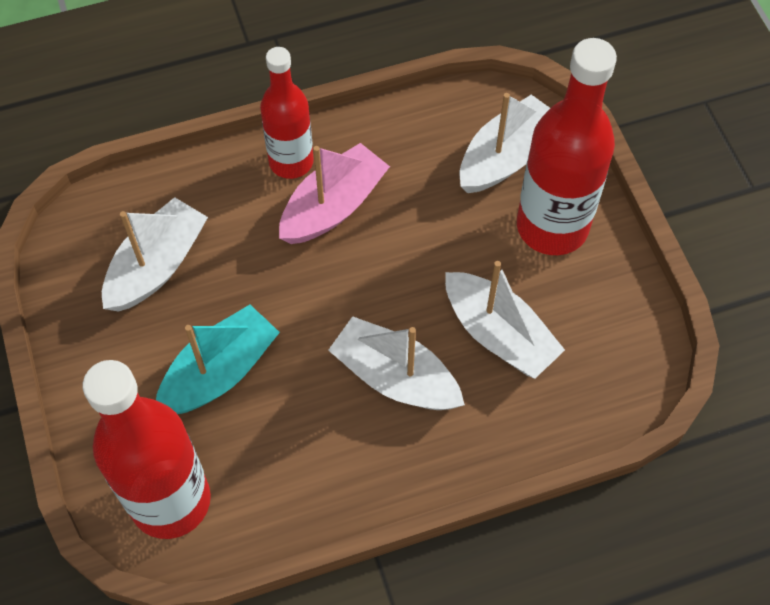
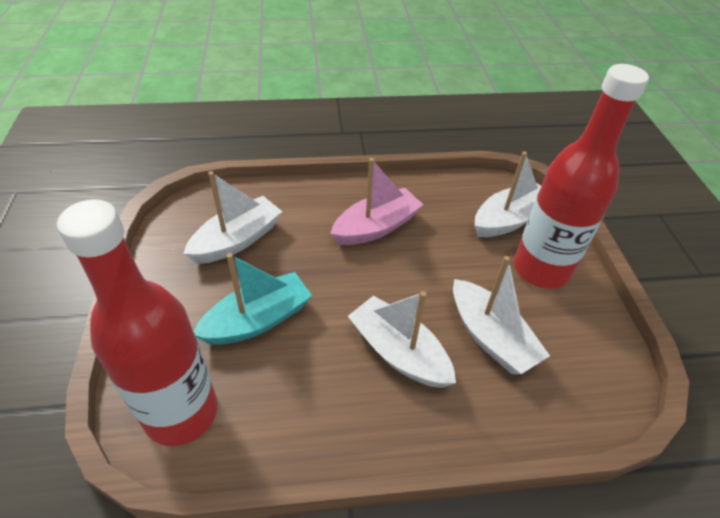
camera: 10 degrees right, 15 degrees down
(291, 162) = (353, 196): red bottle -> none

